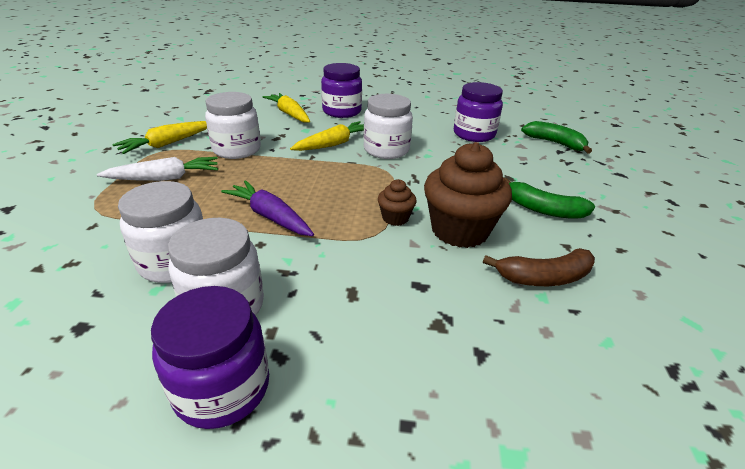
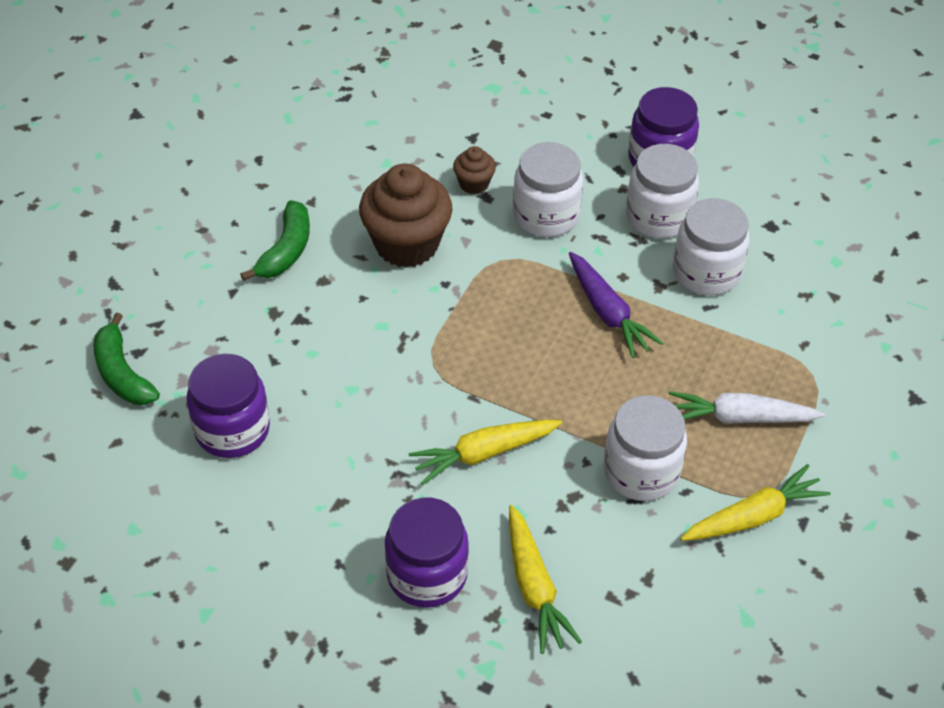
camera: 160 degrees left, 15 degrees up
(386, 150) = (407, 417): white jar -> white jar (546, 215)
(395, 218) = (466, 277): brown cupcake -> brown cupcake (474, 184)
(543, 209) = (286, 250): green banana -> green banana turned 60 degrees clockwise
(544, 277) = (368, 177): brown banana -> none

